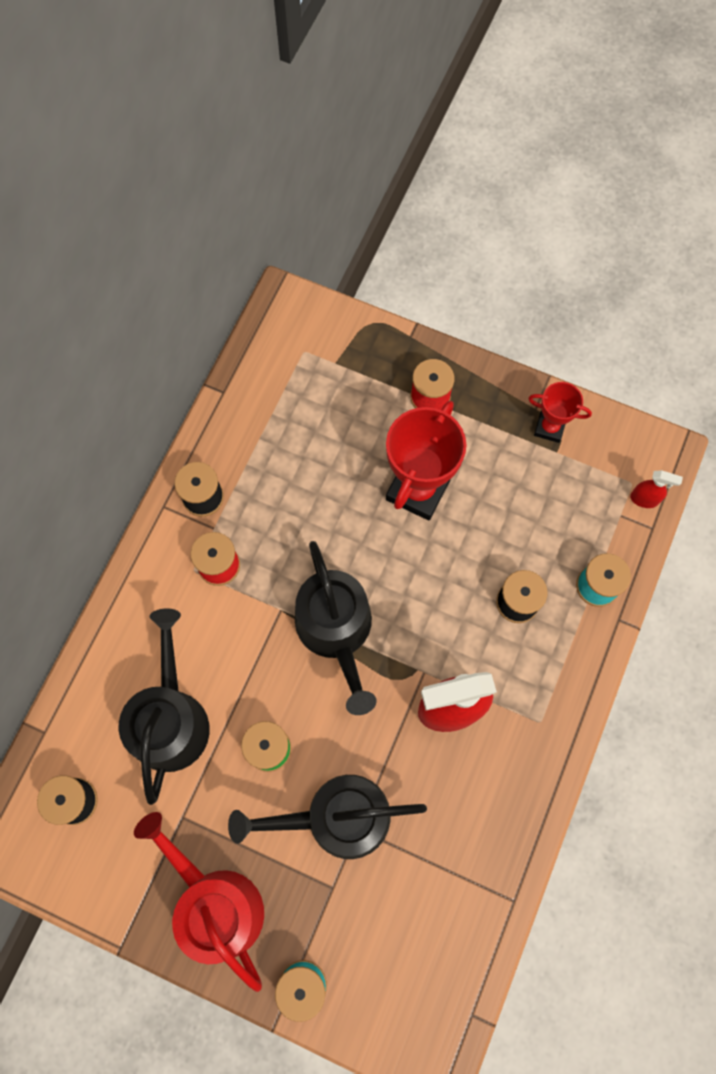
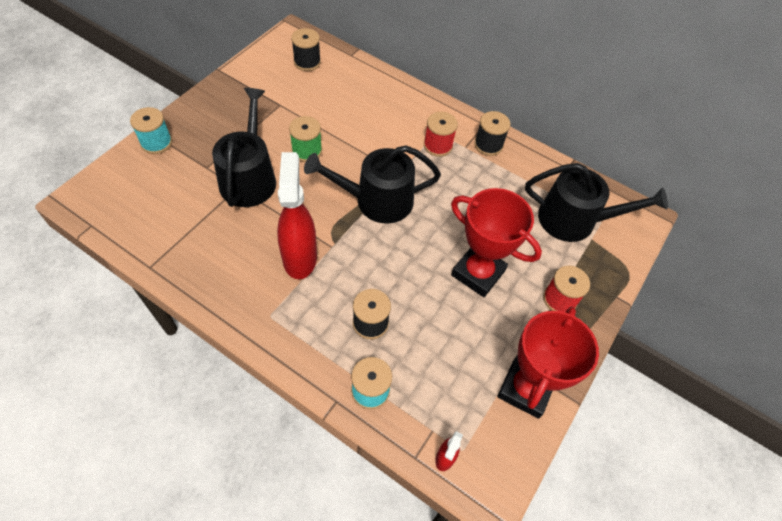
camera: 95 degrees right, 15 degrees down
(171, 718) = (342, 108): black watering can -> black watering can (574, 220)
(215, 903) = (223, 111): red watering can -> none
(549, 427) = (525, 389): red trophy -> red trophy, size x1.82

